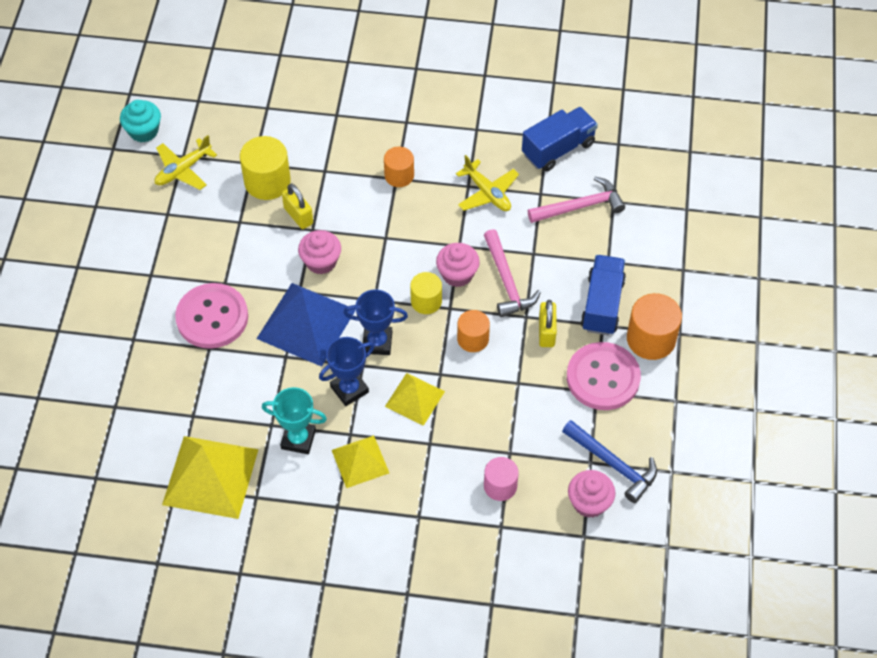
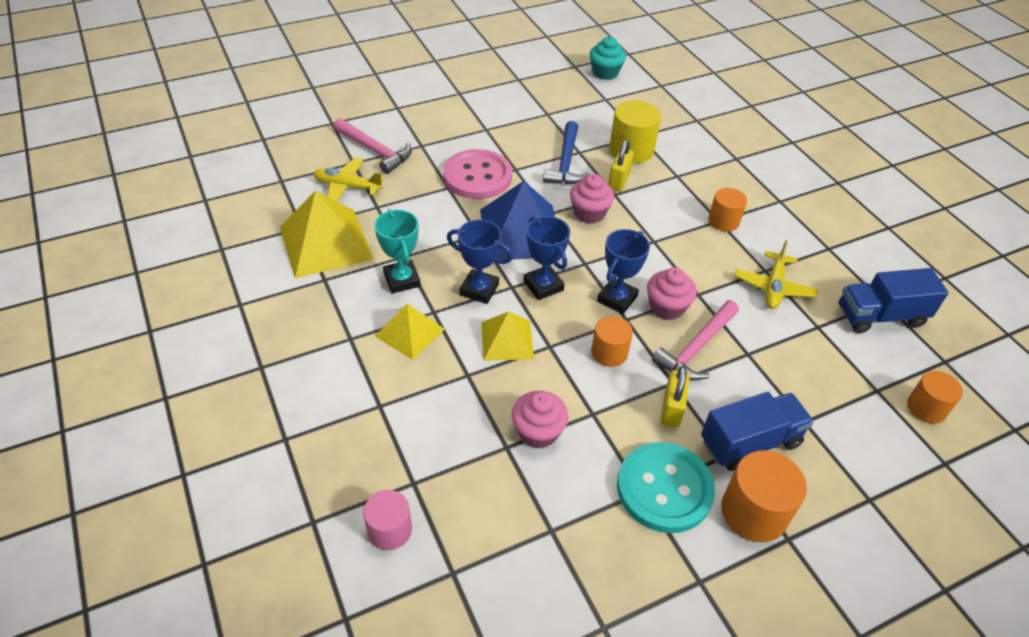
camera: 55 degrees right, 10 degrees down
(183, 170) = (593, 104): yellow plane -> yellow plane (348, 187)
(426, 301) = (617, 299): yellow cylinder -> blue trophy
(500, 486) = (461, 458): pink cylinder -> pink cylinder (389, 530)
(546, 332) = (671, 409): yellow padlock -> yellow padlock turned 45 degrees counterclockwise
(558, 149) = (880, 316): blue truck -> blue truck turned 150 degrees clockwise
(580, 206) = (840, 365): pink hammer -> pink hammer (375, 151)
(589, 502) = (499, 556): pink cupcake -> pink cupcake (538, 432)
(603, 378) = (664, 489): pink button -> turquoise button
(613, 464) = (566, 556): blue hammer -> blue hammer (566, 162)
(644, 185) = (926, 408): none -> orange cylinder

